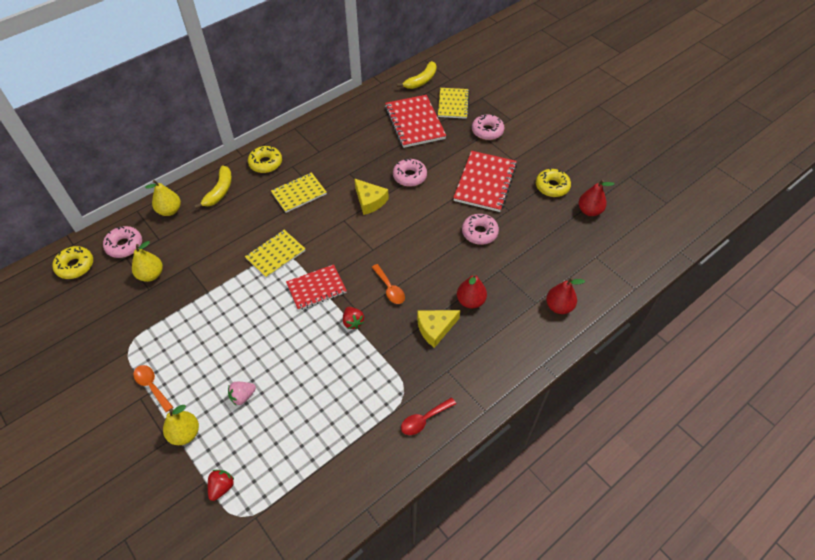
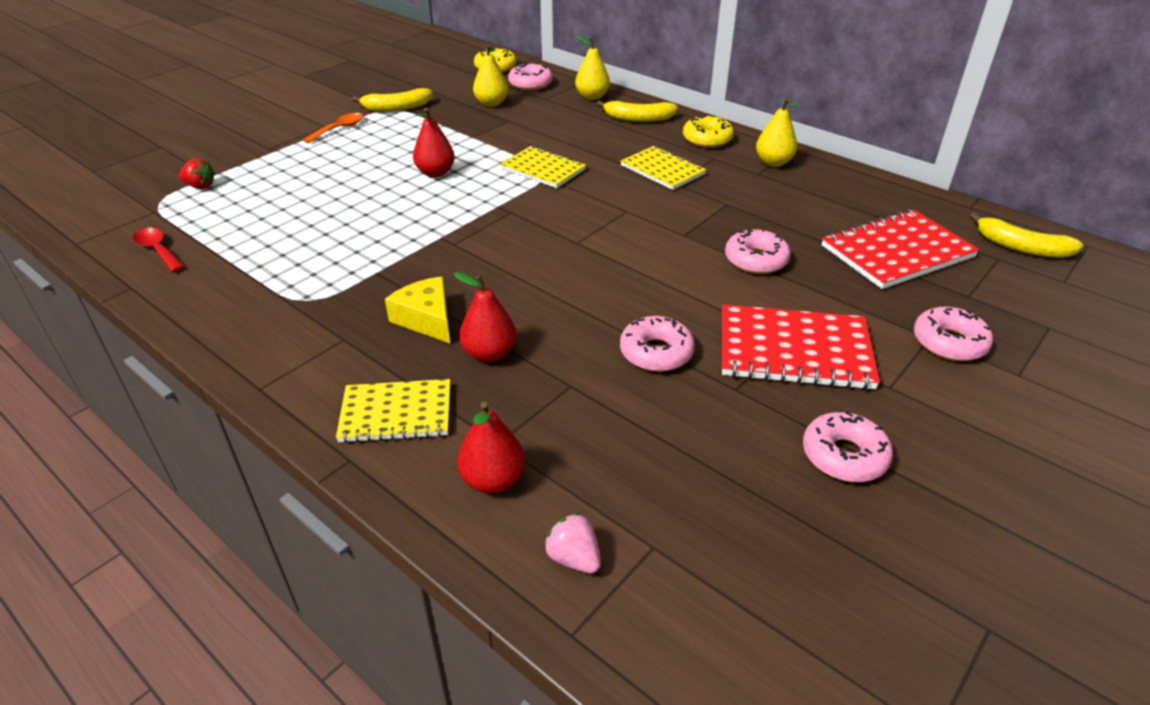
camera: 80 degrees right, 15 degrees down
(127, 342) = (397, 108): none -> yellow banana
(185, 433) = (275, 156): yellow pear -> yellow pear (773, 162)
(242, 396) = (318, 180): pink strawberry -> pink strawberry (573, 558)
(316, 288) = (491, 206): red notebook -> none
(353, 322) = (434, 241): red strawberry -> none
(370, 201) = (677, 228): yellow cheese -> none
(390, 289) = (501, 266): orange spoon -> none
(424, 420) = (256, 323): red spoon -> red spoon (158, 250)
(453, 104) = (990, 291): yellow notebook -> yellow notebook (396, 413)
(552, 186) = (844, 456): yellow donut -> pink donut
(589, 211) = (800, 531): red pear -> red pear (435, 173)

